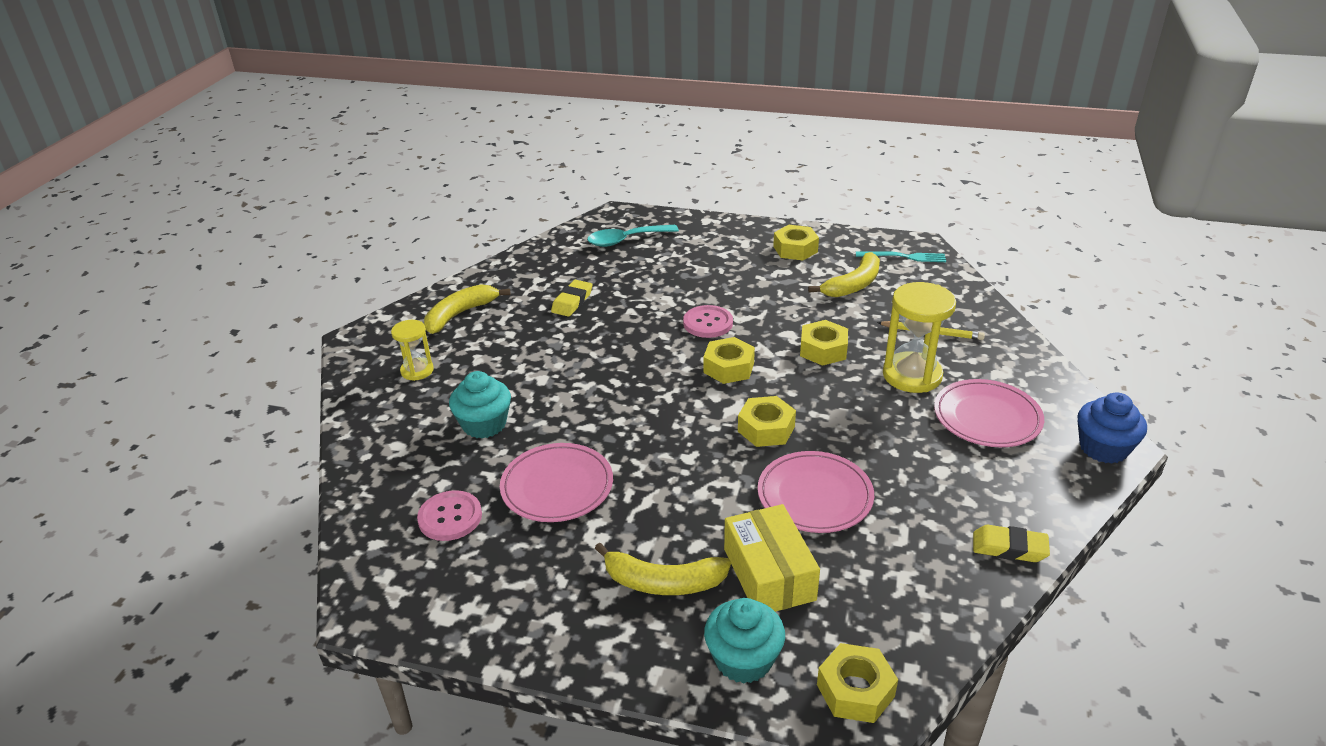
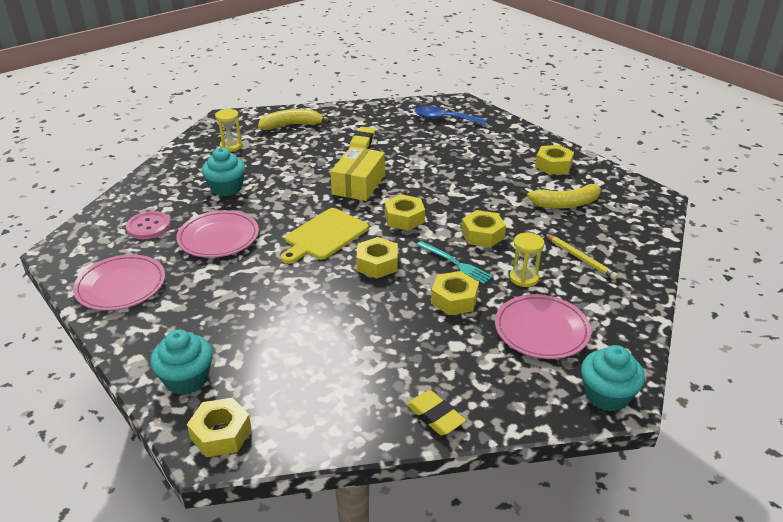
camera: 35 degrees right, 0 degrees up
(572, 302) = (362, 142): yellow eraser -> yellow eraser turned 45 degrees counterclockwise
(626, 240) = (444, 119): turquoise spoon -> blue spoon
(663, 582) = (203, 315): yellow banana -> none
(673, 426) = (324, 236): none -> yellow cutting board
(708, 323) = (428, 187): pink button -> none
(769, 574) = (263, 344): yellow box -> yellow box (358, 184)
(815, 496) = (352, 316): pink plate -> pink plate (121, 286)
(882, 428) = (454, 299): none -> yellow nut
(904, 257) = (632, 201): turquoise fork -> turquoise fork (455, 263)
(912, 375) = (524, 278): yellow hourglass -> yellow hourglass, size x0.57
(1103, 448) = (607, 395): blue cupcake -> turquoise cupcake

